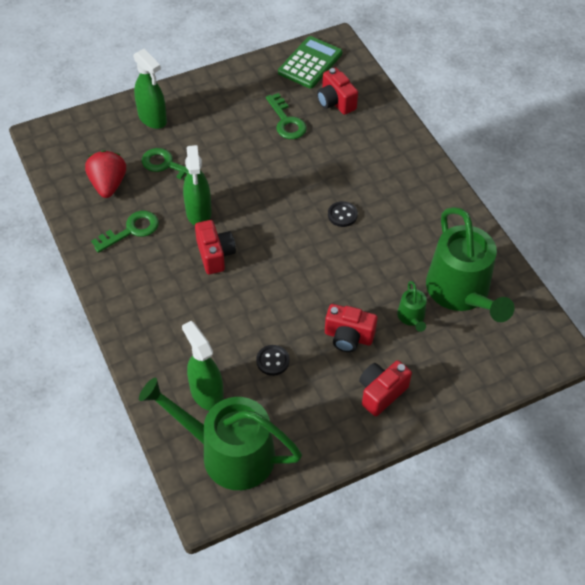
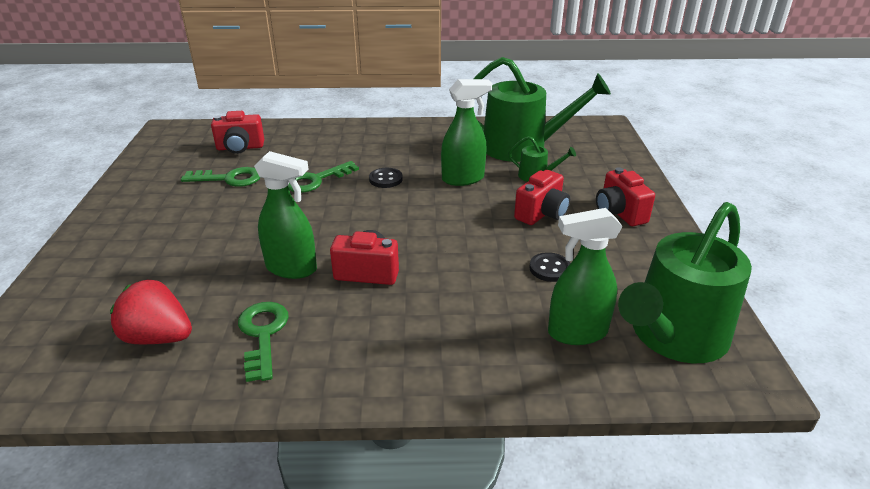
camera: 65 degrees left, 20 degrees down
(152, 118) = (97, 267): green spray bottle -> green spray bottle (463, 179)
(167, 165) = (189, 275): green key -> green key (316, 180)
(310, 63) = (171, 147): green calculator -> none

